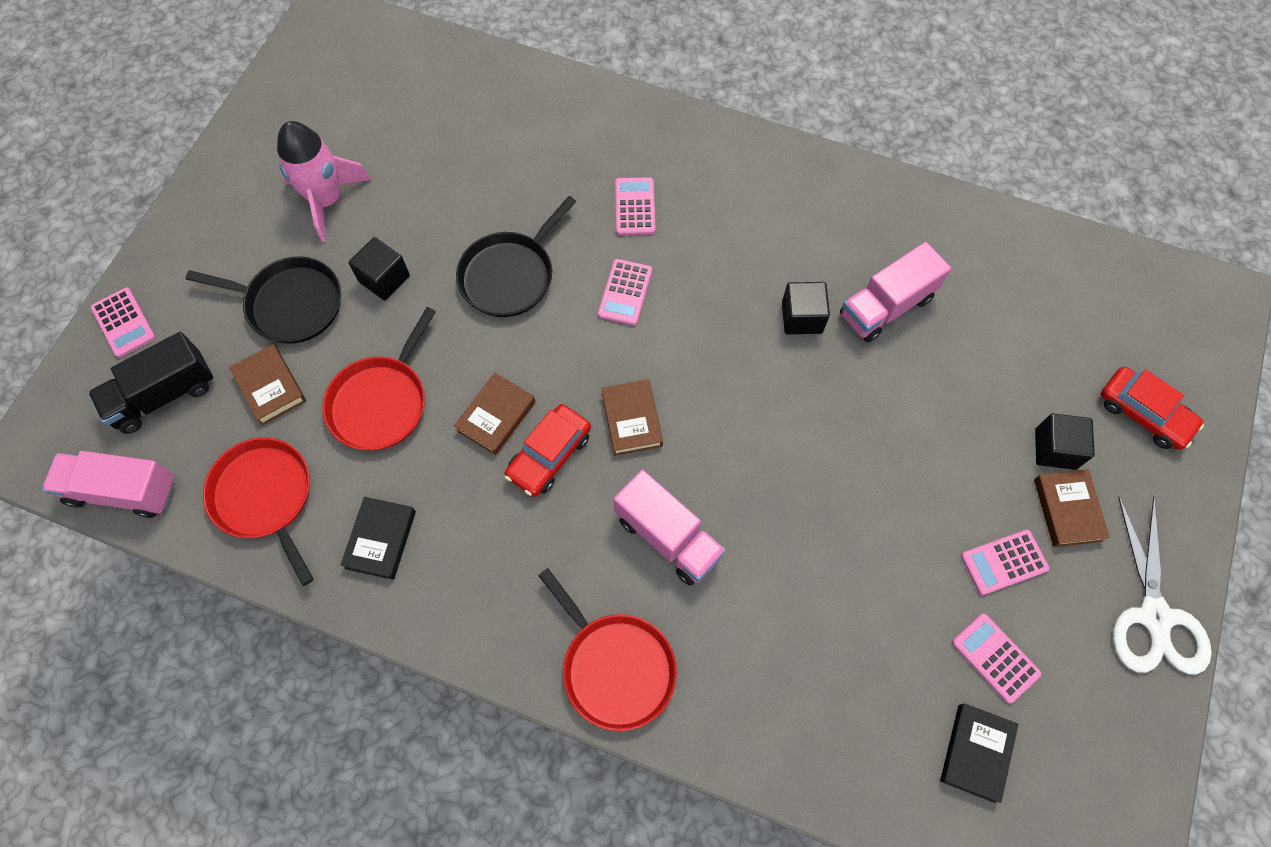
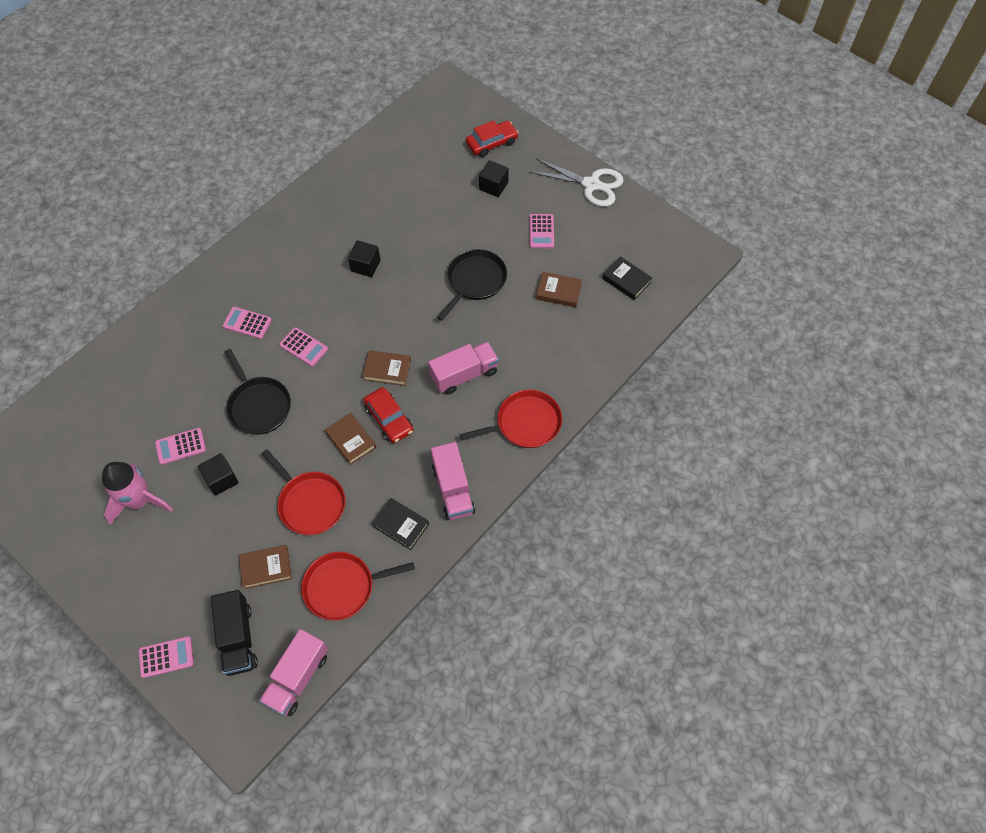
camera: 70 degrees left, 5 degrees down
(290, 304) = (209, 542): black pan -> black pan (475, 281)
(886, 306) = (379, 224): pink truck -> pink truck (453, 489)
(995, 658) = (586, 254): pink calculator -> pink calculator (181, 446)
(1067, 510) = (526, 195): brown book -> brown book (558, 292)

